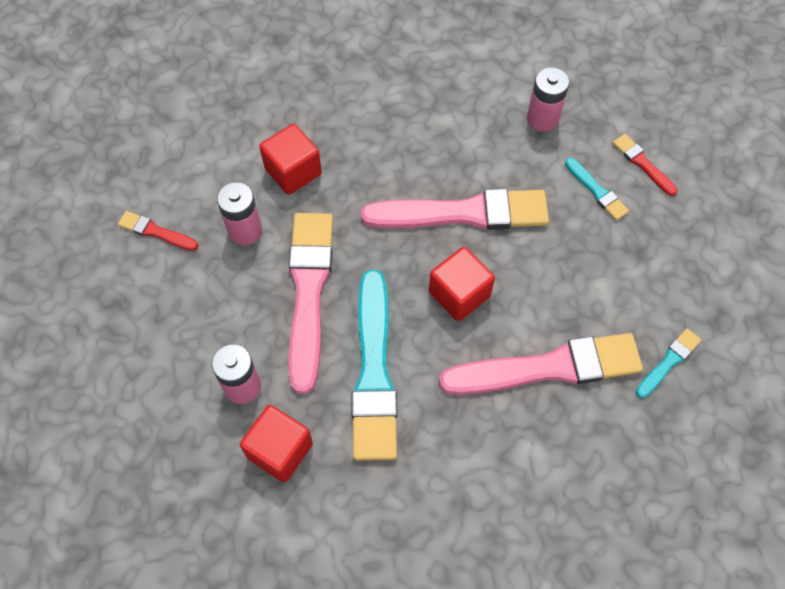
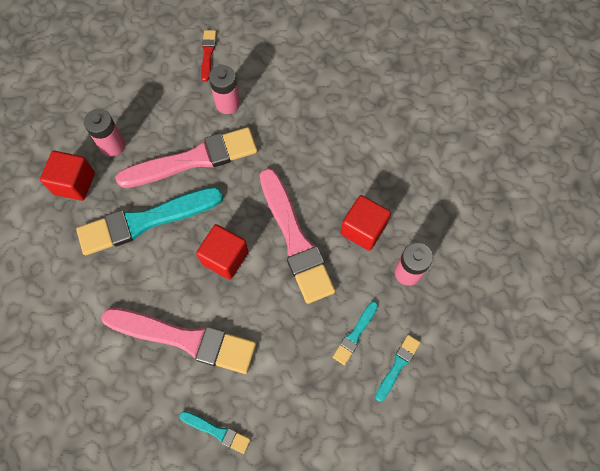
camera: 70 degrees right, 5 degrees up
(293, 171) = (286, 115): red cube -> red cube (363, 229)
(548, 367) = (184, 339): pink brush -> pink brush turned 45 degrees counterclockwise
(643, 164) = (397, 366): red brush -> turquoise brush

